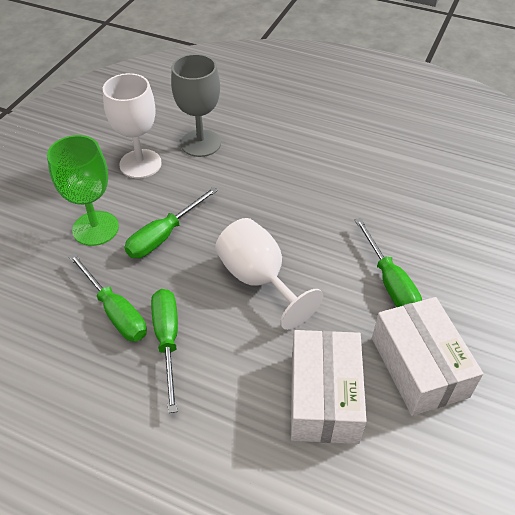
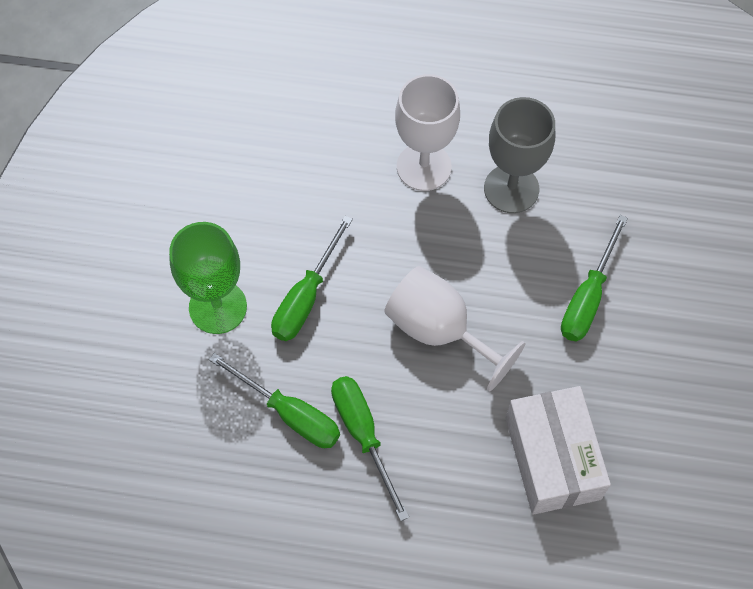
camera: 15 degrees left, 15 degrees up
(140, 164) = (234, 195): white goblet -> white goblet (424, 167)
(200, 143) = (299, 143): grey goblet -> grey goblet (511, 189)
(389, 282) = (587, 297): green screwdriver -> green screwdriver turned 60 degrees clockwise
(419, 367) = (642, 397): white box -> none

